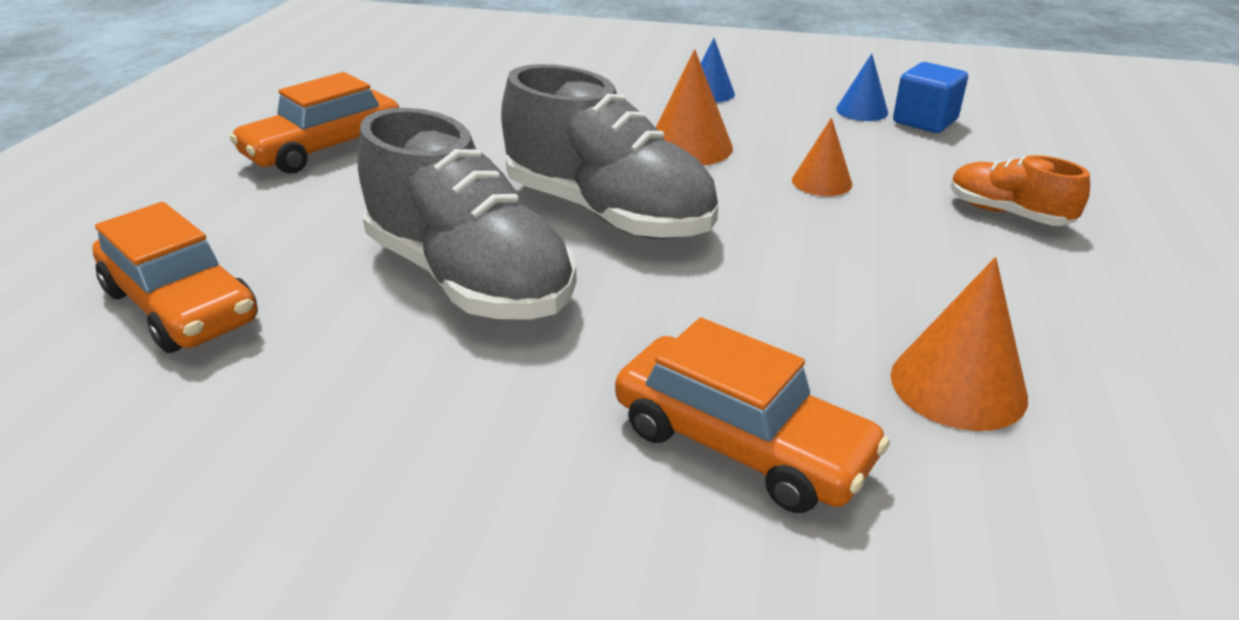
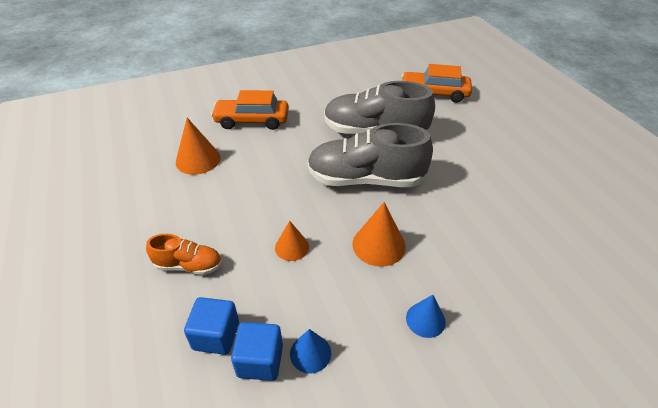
camera: 145 degrees right, 10 degrees up
(324, 148) = (522, 160): orange car -> none
(976, 148) = (216, 336): none -> blue cube

